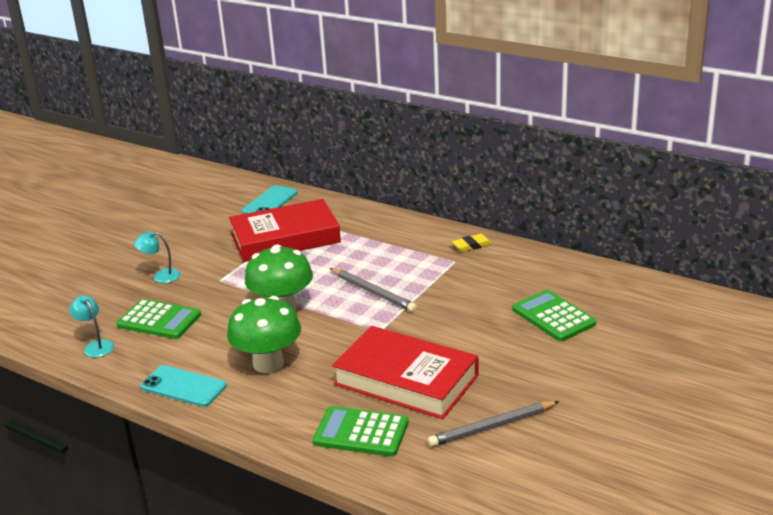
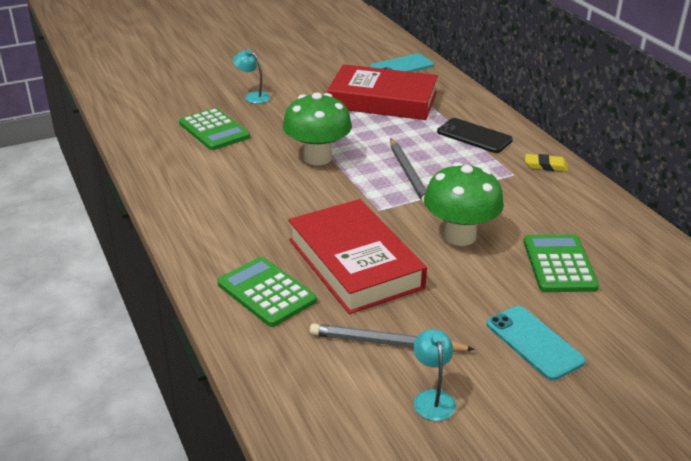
camera: 30 degrees right, 5 degrees up
(96, 346) = (149, 132): turquoise lamp -> turquoise lamp (432, 398)
(183, 386) = (174, 190): turquoise phone -> turquoise phone (534, 342)
(268, 363) = (256, 199): green mushroom -> green mushroom (459, 236)
(393, 241) = (474, 136): none -> black phone

